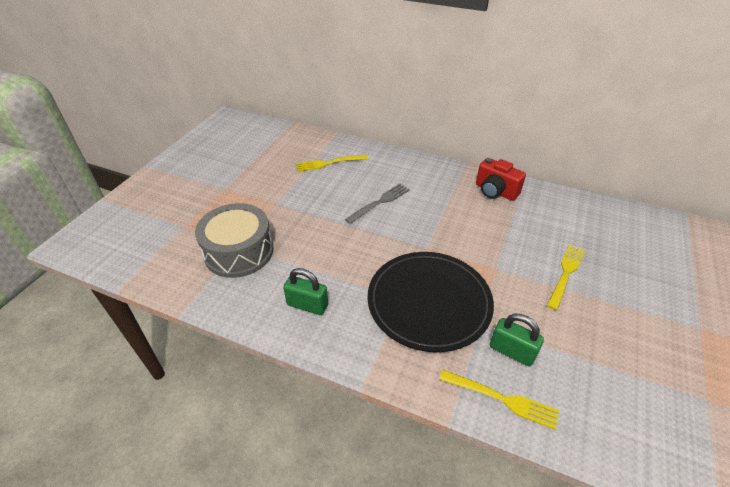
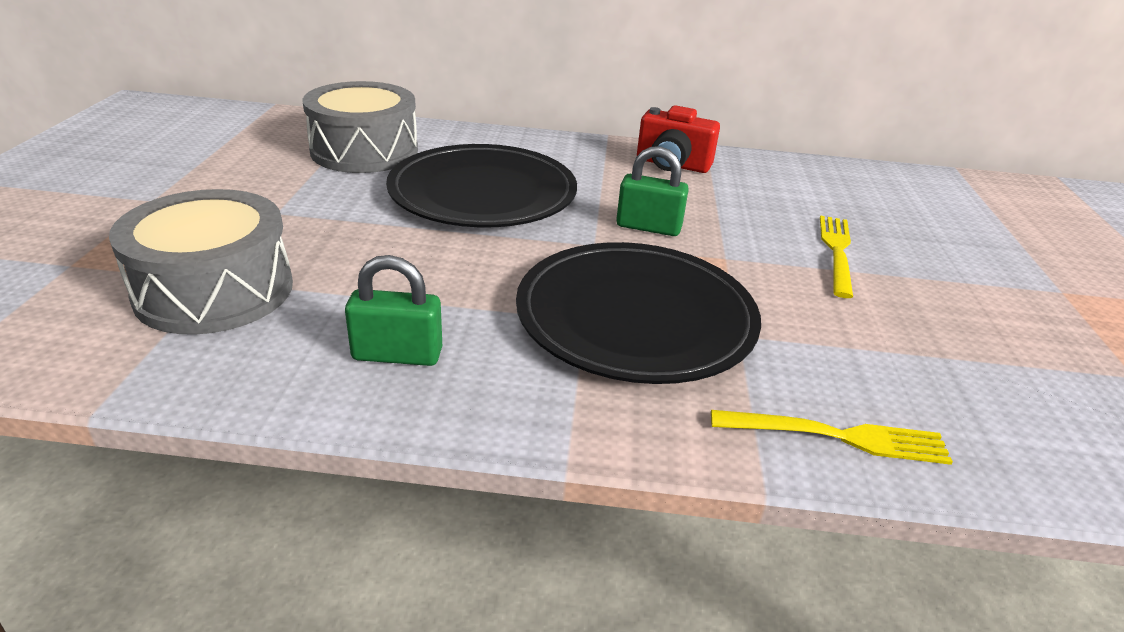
camera: 20 degrees left, 10 degrees down
(328, 163) = (364, 151): yellow fork -> grey drum
(380, 202) = (483, 193): grey fork -> black plate
(512, 351) = (814, 364): green padlock -> green padlock (648, 227)

